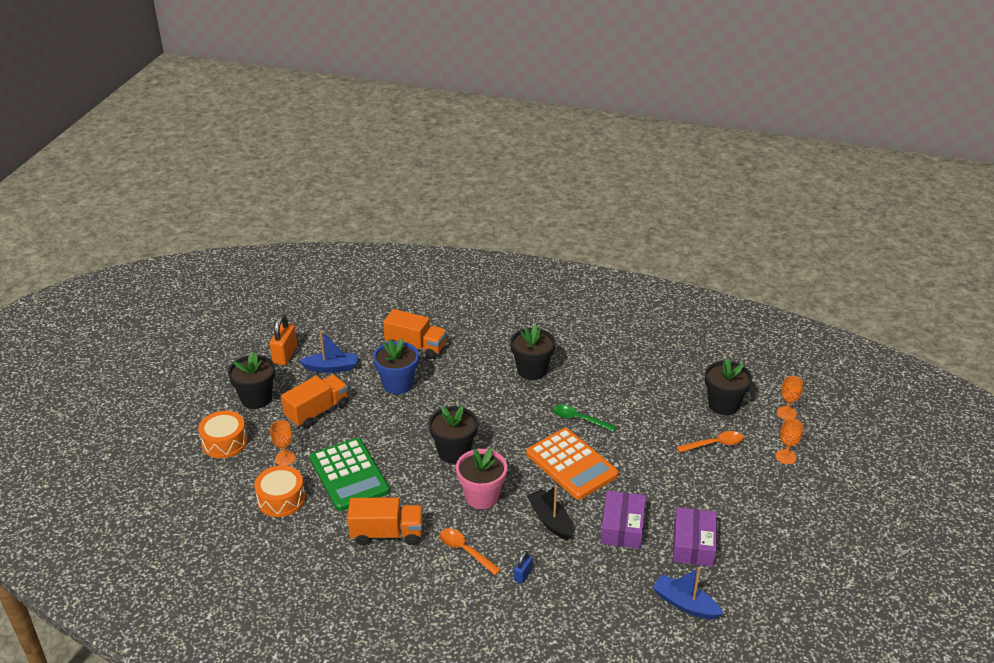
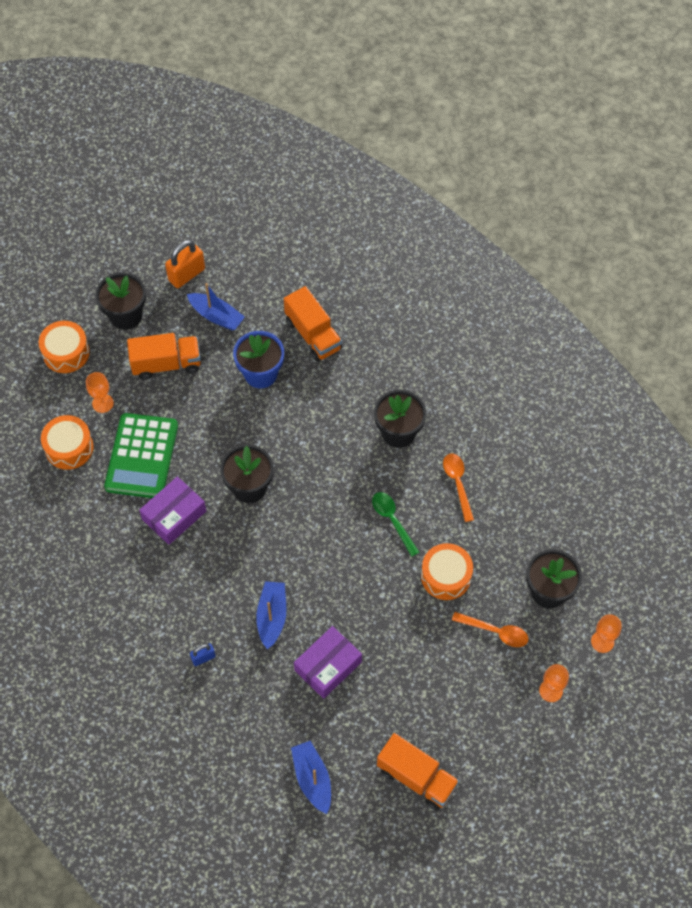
camera: 35 degrees right, 25 degrees up
(387, 533) = (127, 541): orange truck -> orange truck (416, 777)
(465, 551) = (176, 601): orange spoon -> orange spoon (457, 483)
(481, 496) = (234, 553): pink flower pot -> none
(550, 520) = (272, 617): black boat -> blue boat
(571, 464) = (341, 568): orange calculator -> none
(648, 431) = (446, 576): none -> orange drum
(693, 544) = (374, 726): purple box -> purple box (174, 515)

